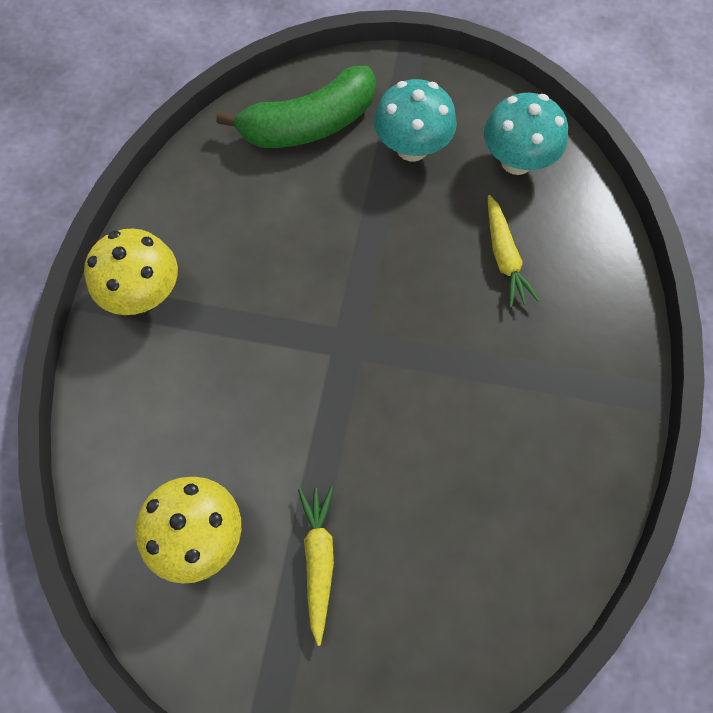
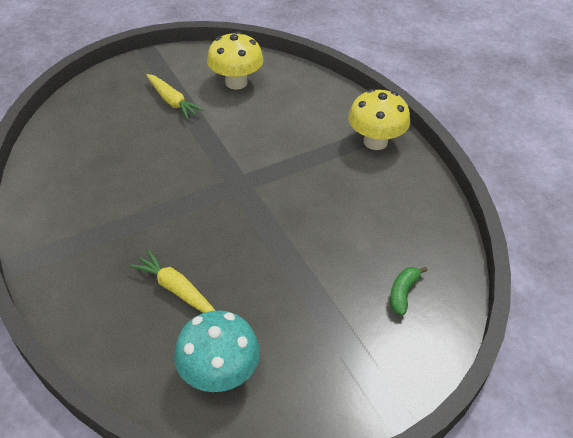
camera: 140 degrees right, 20 degrees down
(309, 125) = (403, 293): green banana -> green banana, size x0.42
(412, 148) = (311, 326): turquoise mushroom -> none

